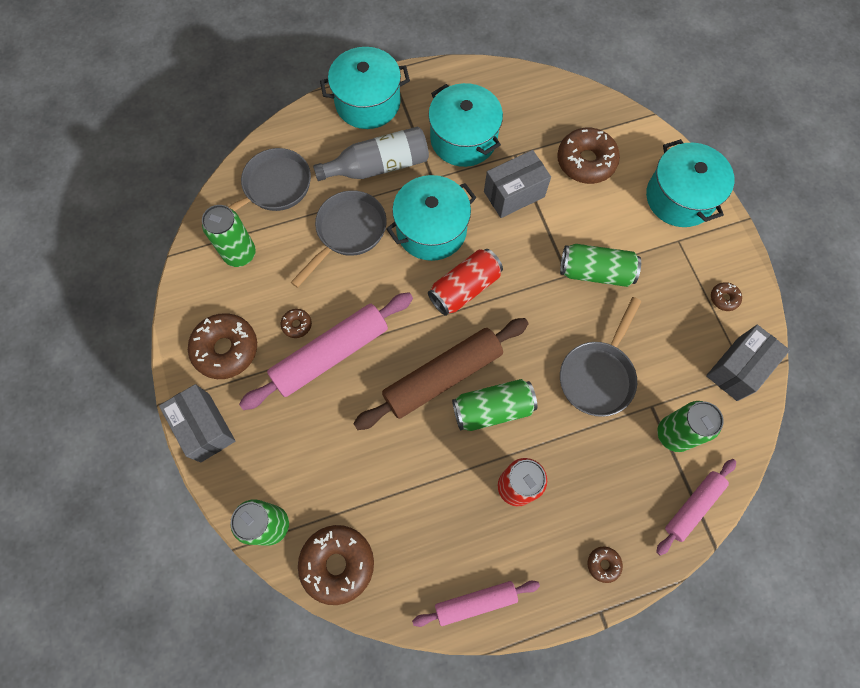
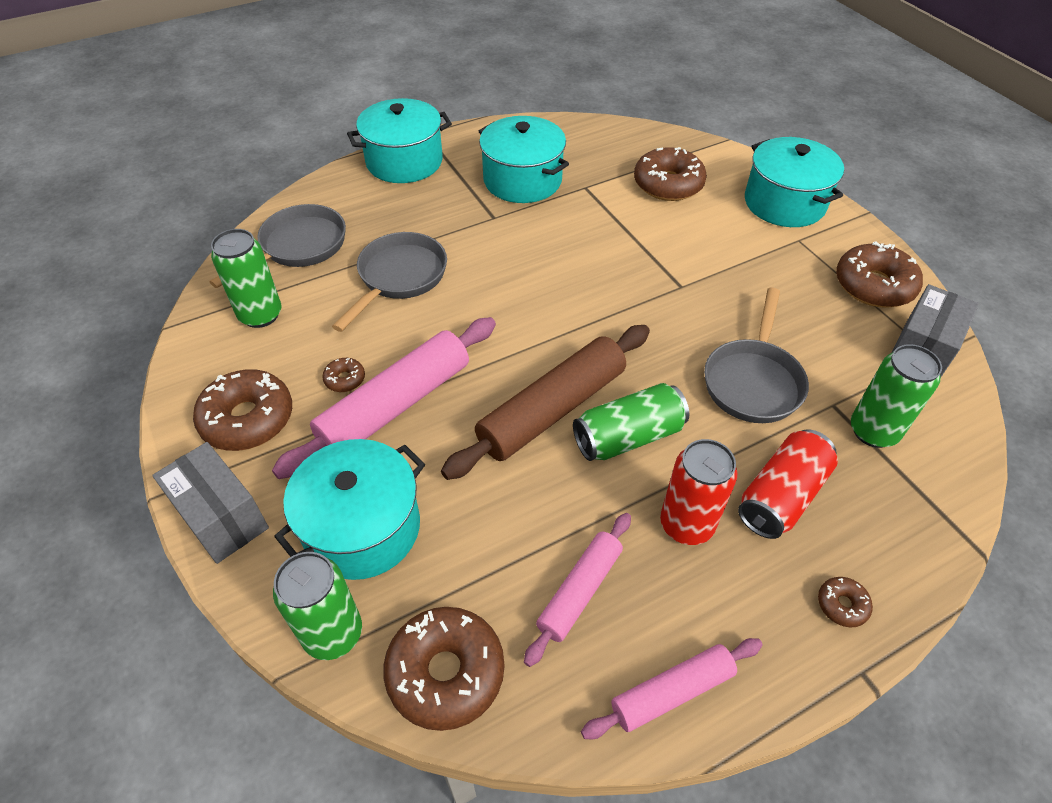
camera: 10 degrees left, 20 degrees down
(378, 166) = (427, 213): grey bottle -> none
(431, 230) = (503, 263): turquoise pot -> turquoise pot (362, 528)
(464, 288) = (558, 314): red can -> red can (781, 496)
(514, 194) = (594, 220): grey box -> none
(595, 272) = (713, 279): green can -> none
(693, 507) = (934, 511): pink rolling pin -> pink rolling pin (580, 591)
(724, 298) = (873, 285): brown donut -> brown donut, size x2.17

